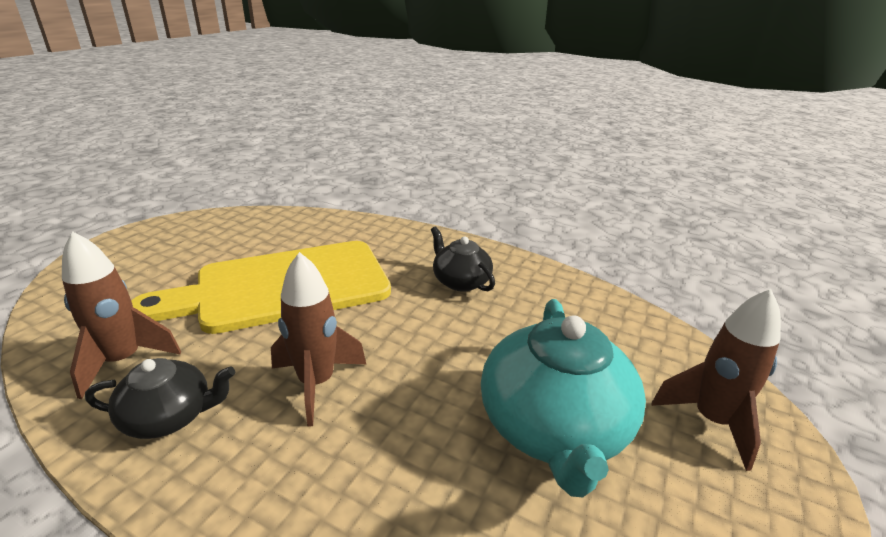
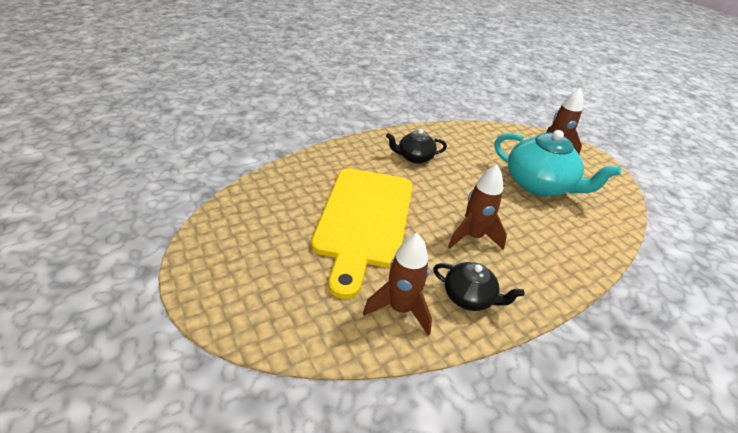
camera: 60 degrees left, 10 degrees up
(169, 417) = (469, 297): black teapot -> black teapot turned 90 degrees clockwise

